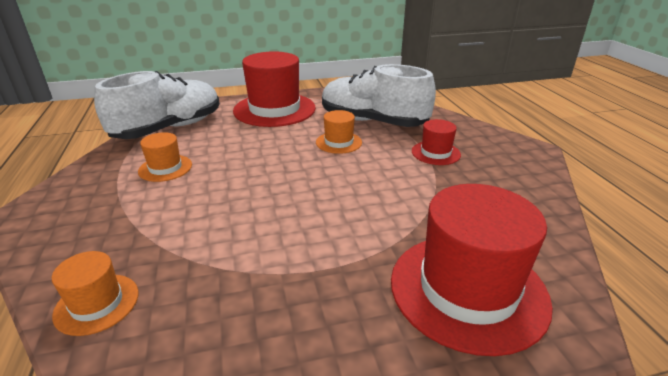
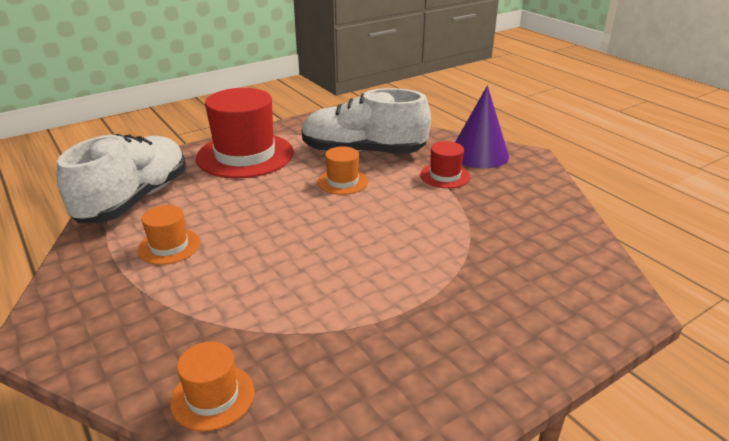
camera: 20 degrees left, 0 degrees up
(468, 289) = (540, 296): red hat -> none
(481, 139) = (479, 154): none -> purple cone

